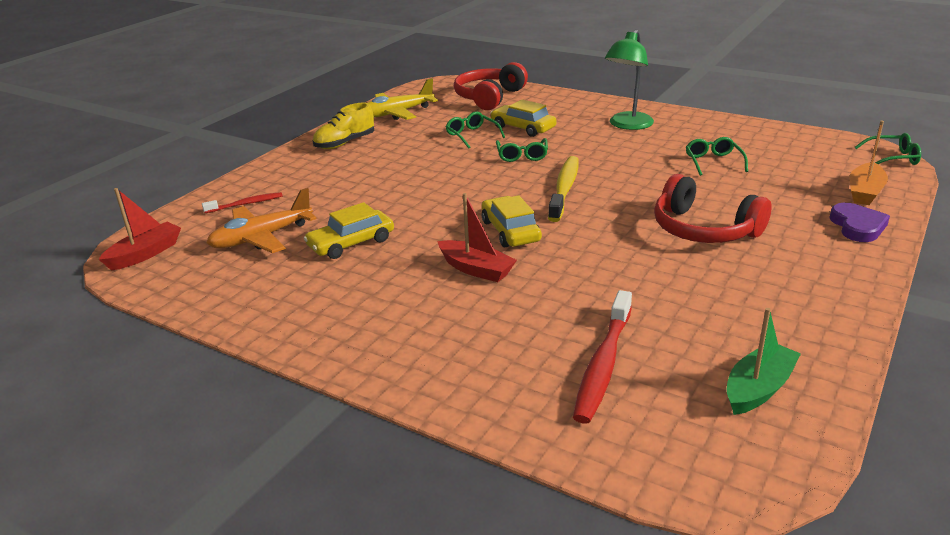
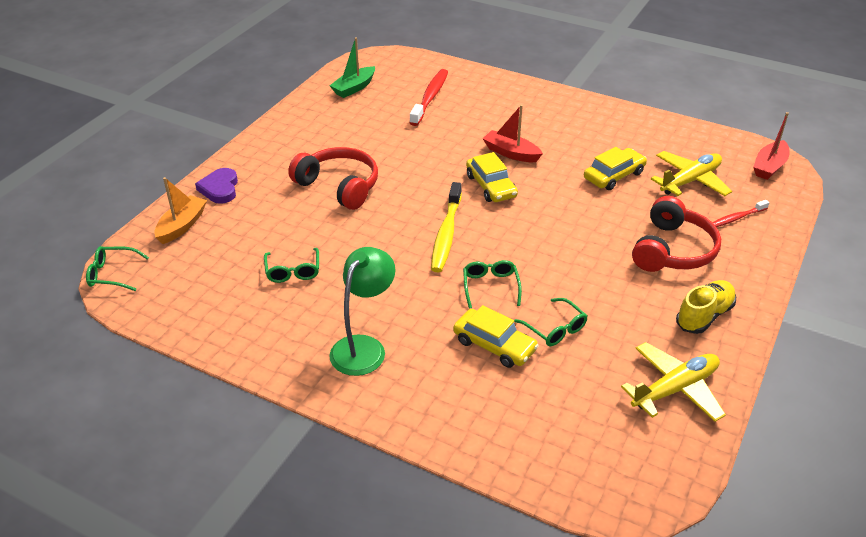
camera: 175 degrees right, 10 degrees up
(261, 238) = (690, 181): orange plane -> yellow plane
(489, 97) = (553, 436): red headphones -> red headphones (672, 250)

